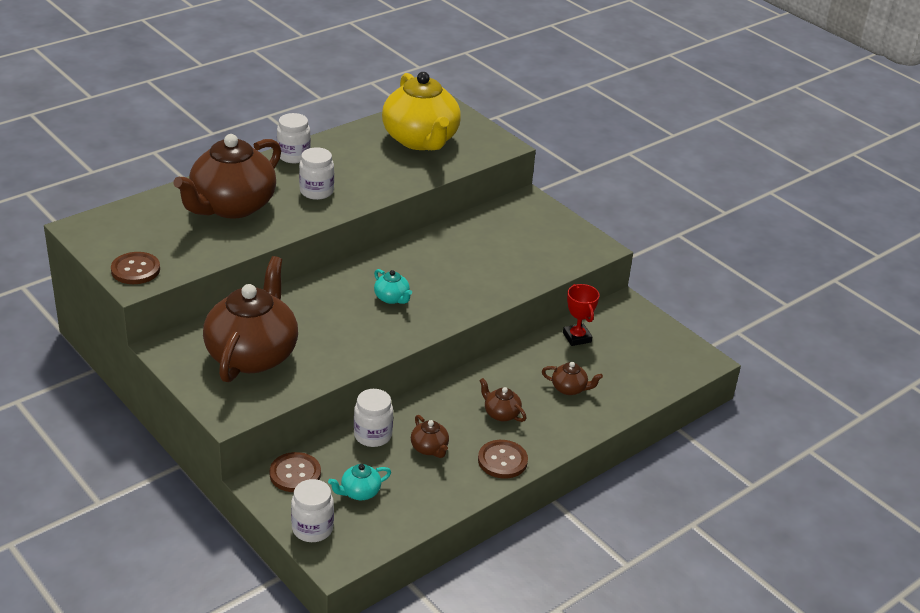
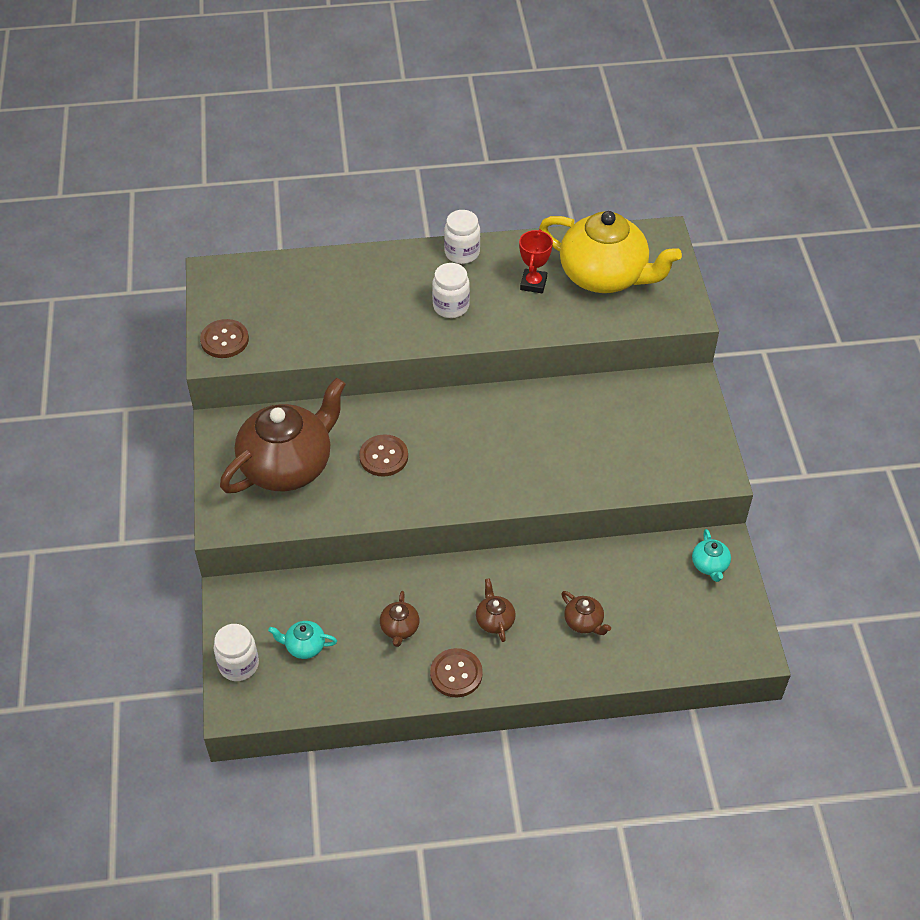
camera: 35 degrees right, 15 degrees up
(232, 206) = (359, 296): brown teapot -> none
(295, 474) = (265, 600): brown button -> brown button (383, 457)
(373, 435) = (360, 590): white jar -> none
(392, 298) = (459, 452): turquoise teapot -> turquoise teapot (709, 565)
(420, 140) = (604, 276): yellow teapot -> yellow teapot turned 75 degrees counterclockwise
(577, 337) = (639, 564): red trophy -> red trophy (533, 284)

